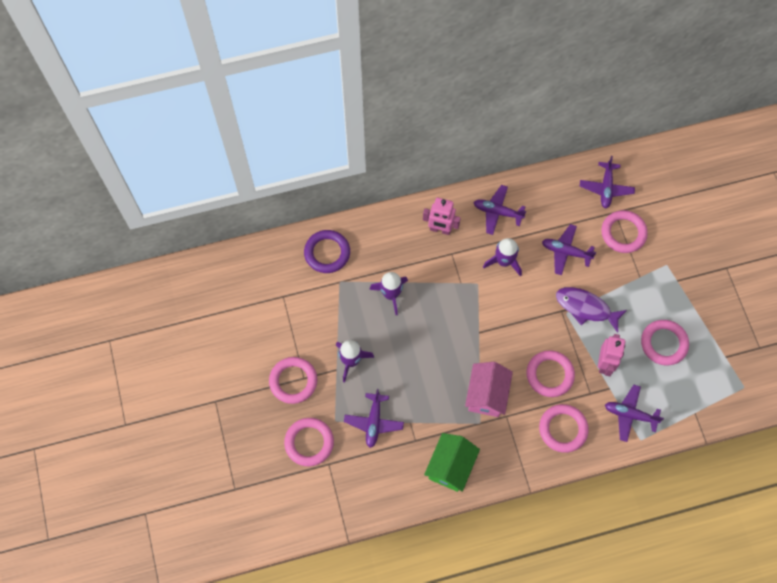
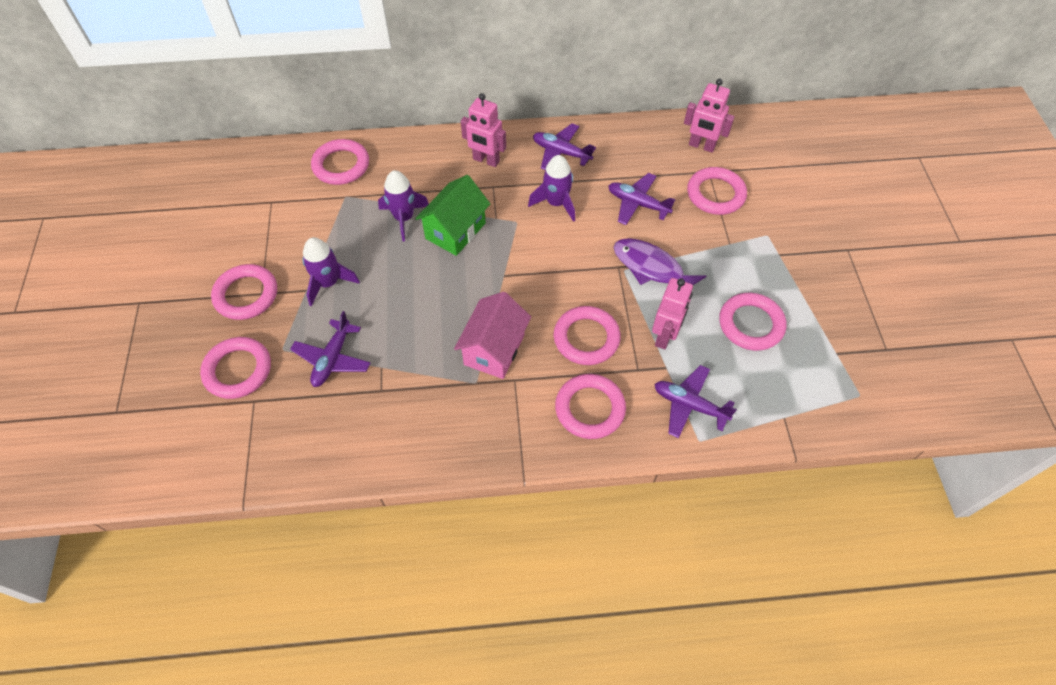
camera: 10 degrees right, 10 degrees down
(327, 253) = (341, 165): purple ring -> pink ring
(450, 466) = (419, 432): green house -> green house (455, 231)
(606, 188) = (701, 146): purple plane -> pink robot

